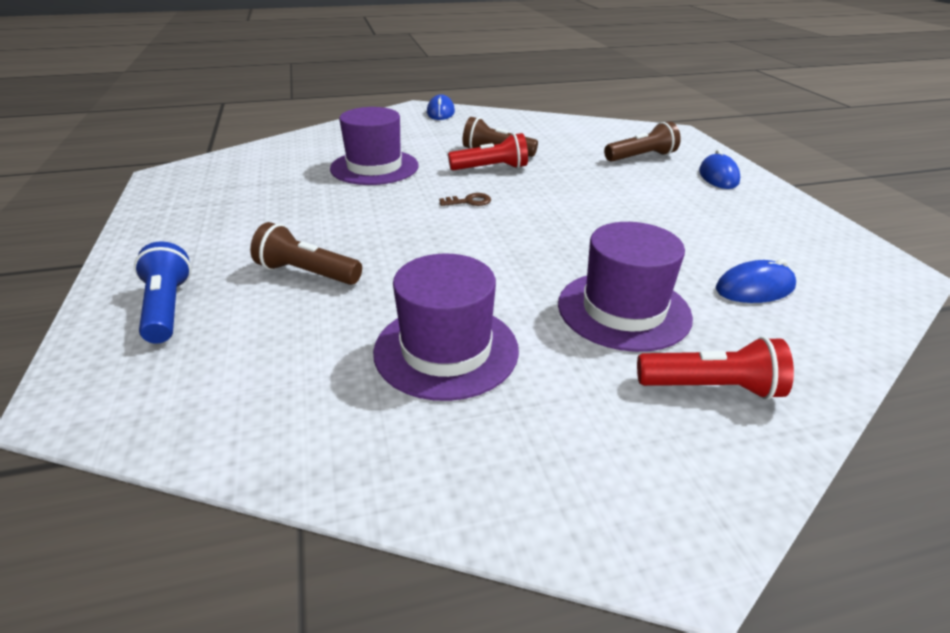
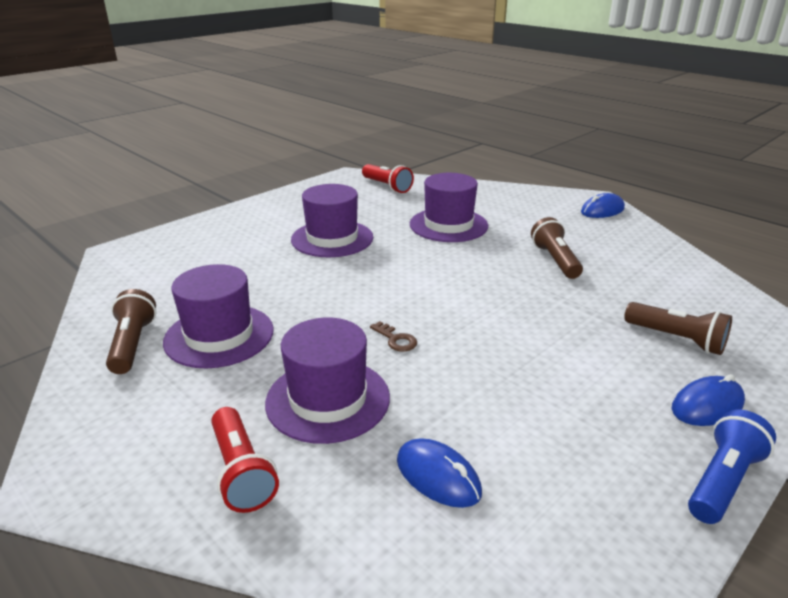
camera: 60 degrees right, 5 degrees down
(167, 308) = (206, 238): blue flashlight -> blue flashlight (722, 480)
(307, 273) = (272, 259): brown flashlight -> brown flashlight (133, 344)
(311, 226) = (332, 238): none -> purple hat
(469, 201) = (439, 278): brown key -> brown key (396, 339)
(491, 168) = (516, 268): red flashlight -> red flashlight (387, 186)

